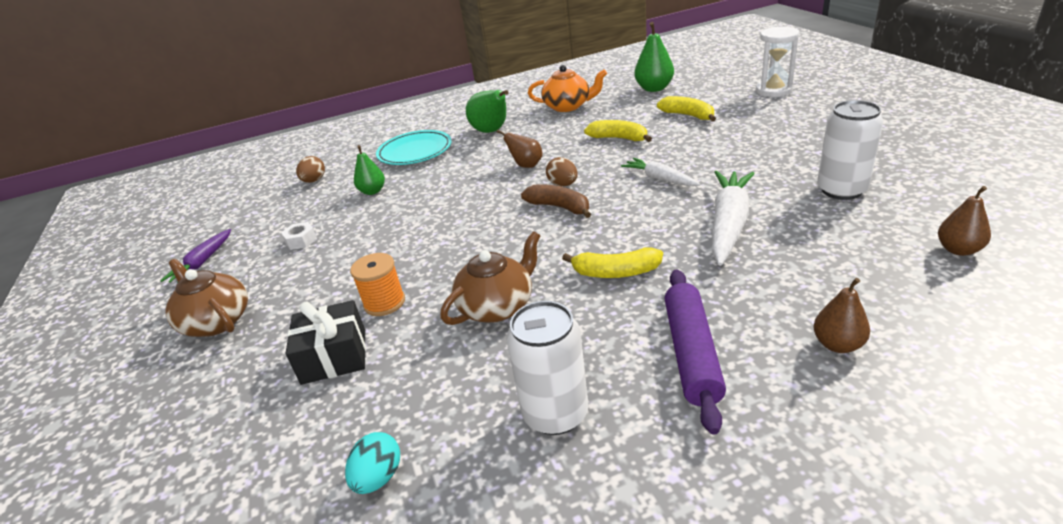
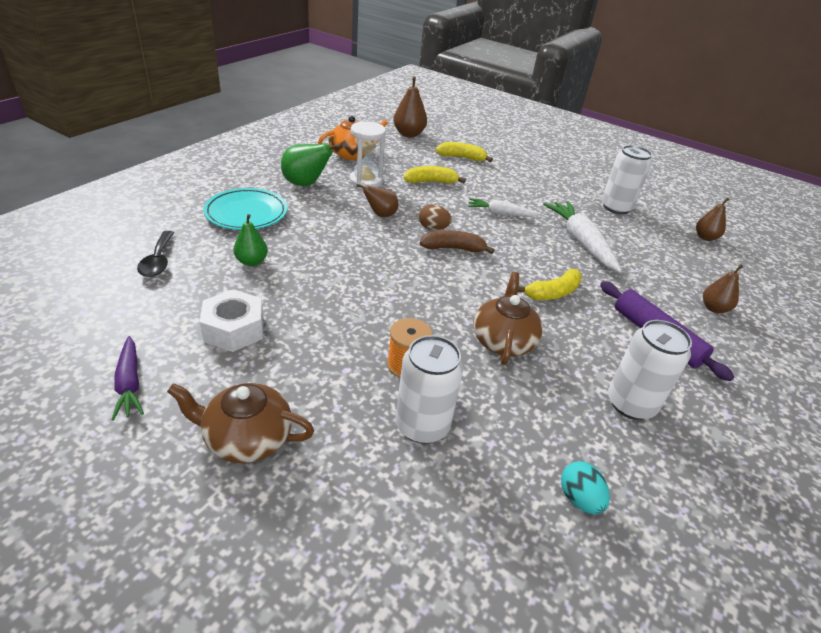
camera: 45 degrees left, 5 degrees up
(301, 241) = (234, 329): white nut -> white nut, size x1.80
(314, 181) = (158, 261): brown egg -> black spoon
(334, 356) = (422, 425): black gift -> white can
(654, 88) = (408, 134): green pear -> brown pear
(773, 90) = (499, 134): white hourglass -> white hourglass (365, 181)

